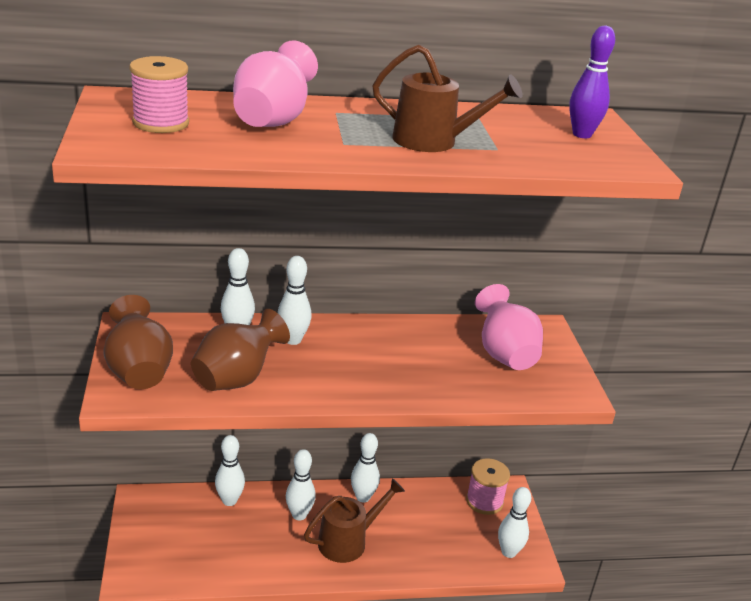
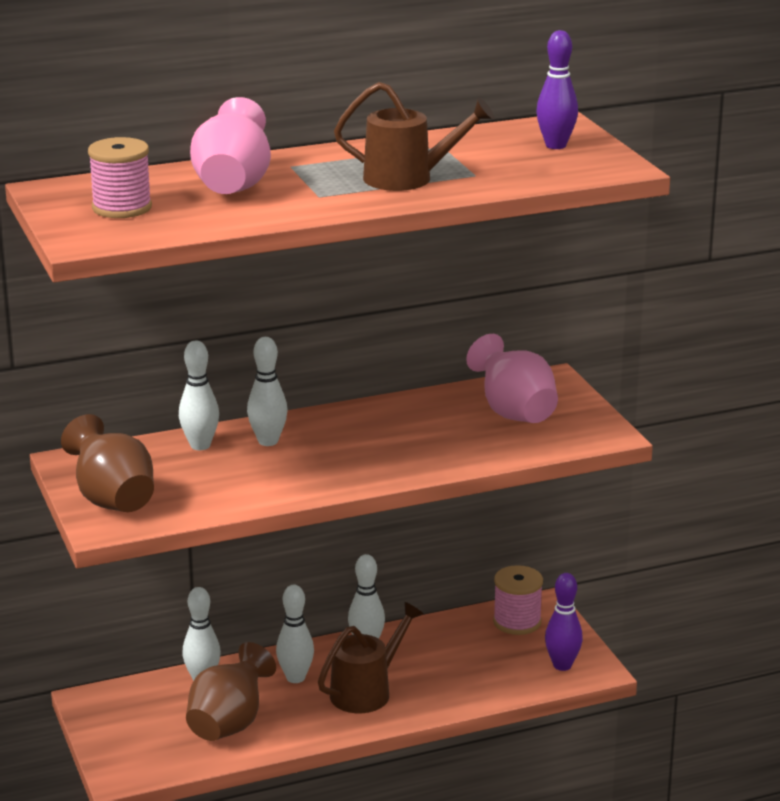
camera: 10 degrees left, 5 degrees down
(237, 379) = (226, 488): brown vase -> brown vase (229, 724)
(508, 552) = (562, 665): white bowling pin -> purple bowling pin

